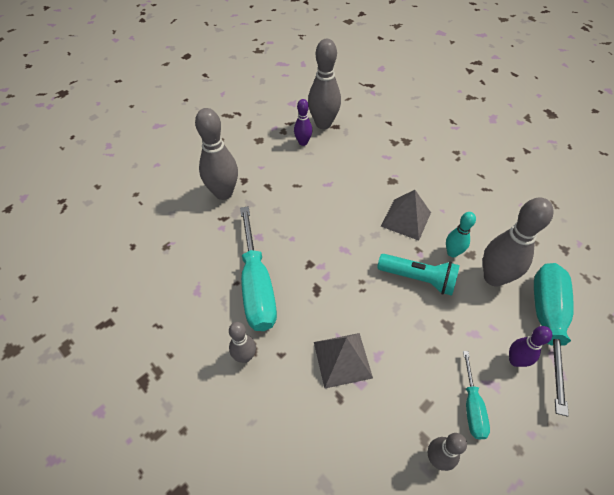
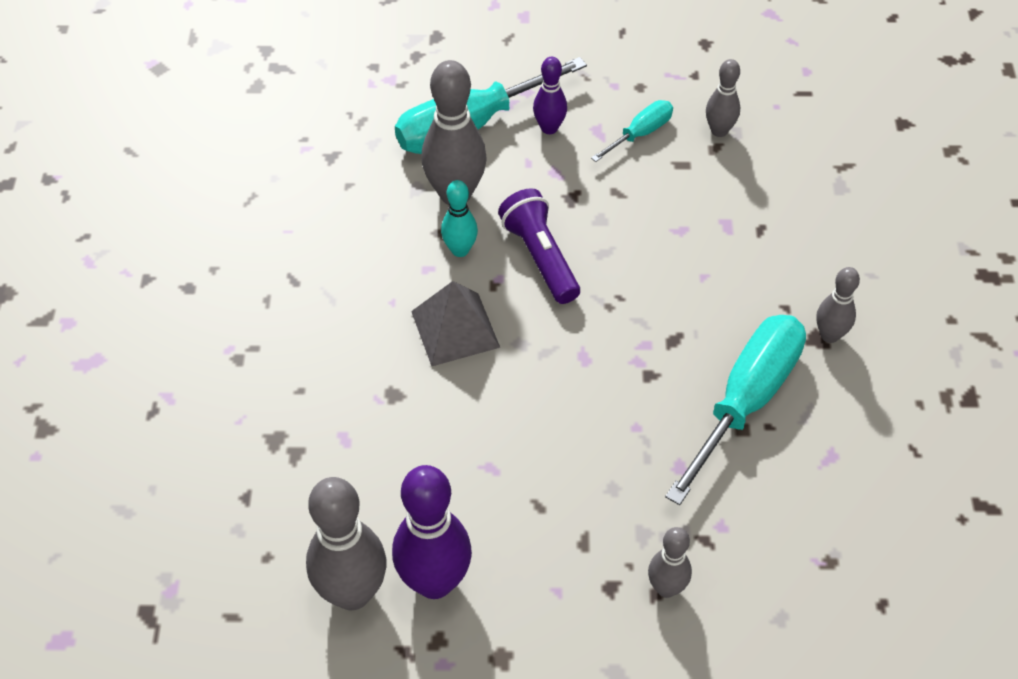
camera: 135 degrees left, 0 degrees up
(223, 193) = (666, 588): grey bowling pin -> grey bowling pin, size x0.55
(303, 142) = (434, 582): purple bowling pin -> purple bowling pin, size x1.81
(342, 359) = (722, 254): grey pyramid -> none
(418, 279) = (540, 257): turquoise flashlight -> purple flashlight

